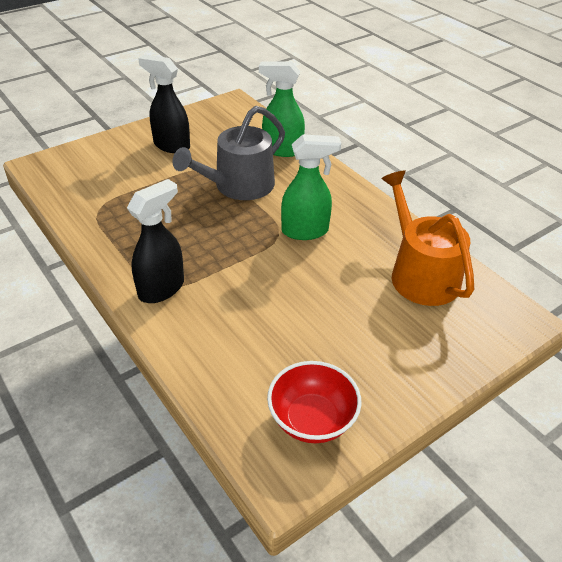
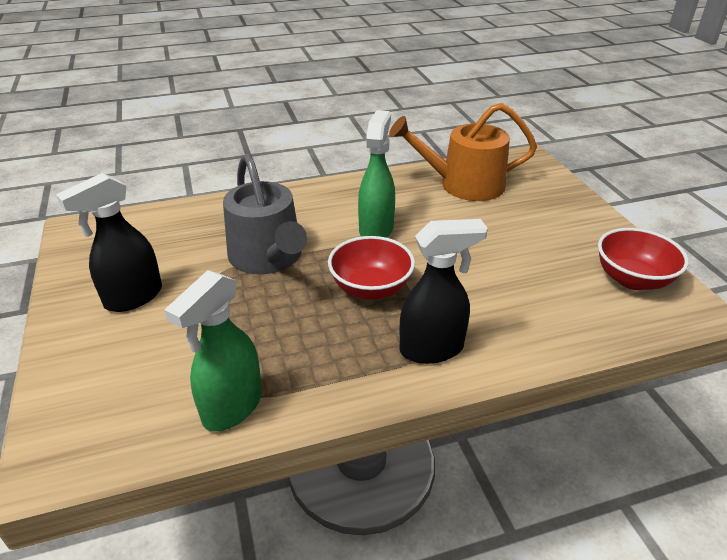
camera: 70 degrees left, 5 degrees down
(162, 288) = (432, 349): black spray bottle -> black spray bottle turned 105 degrees clockwise
(222, 244) = (371, 288): none -> red bowl
(282, 150) = (220, 214): green spray bottle -> green spray bottle (232, 407)

